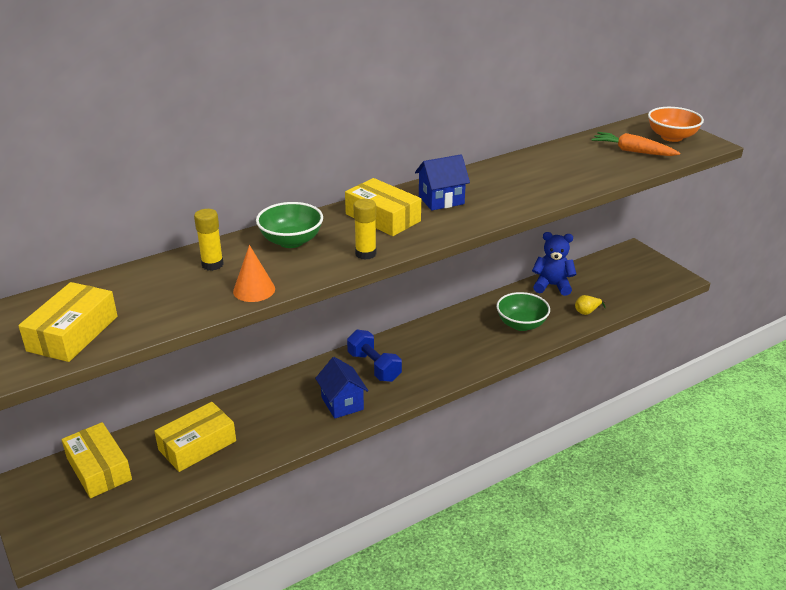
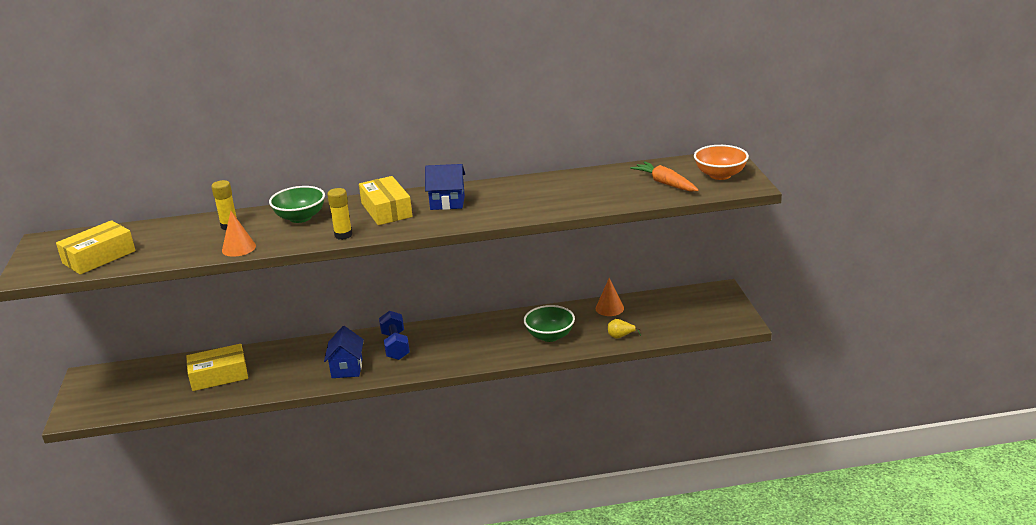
camera: 25 degrees right, 5 degrees down
(99, 469) = (143, 377): yellow box -> none
(552, 286) = (609, 308): blue teddy bear -> orange cone

